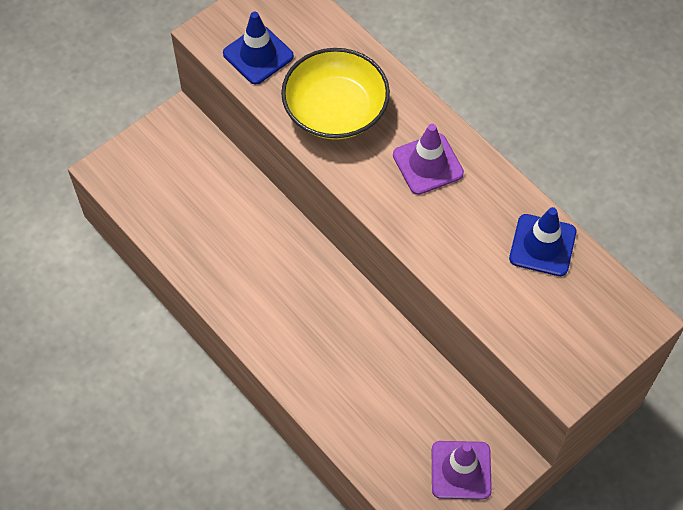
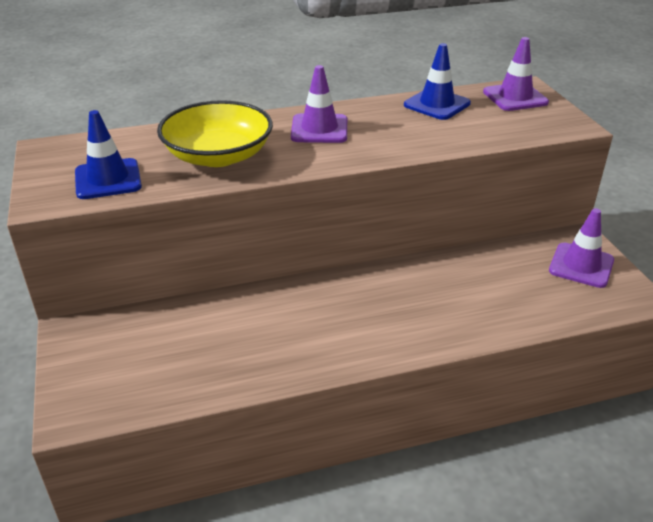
camera: 65 degrees left, 25 degrees down
(606, 315) = (515, 97): none -> purple traffic cone

